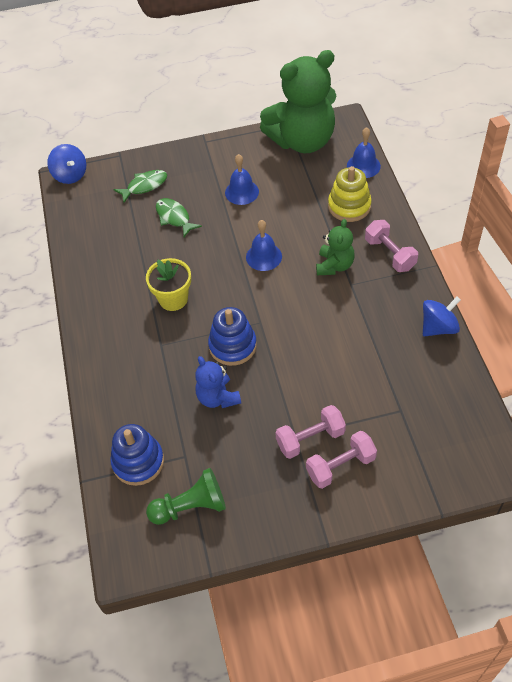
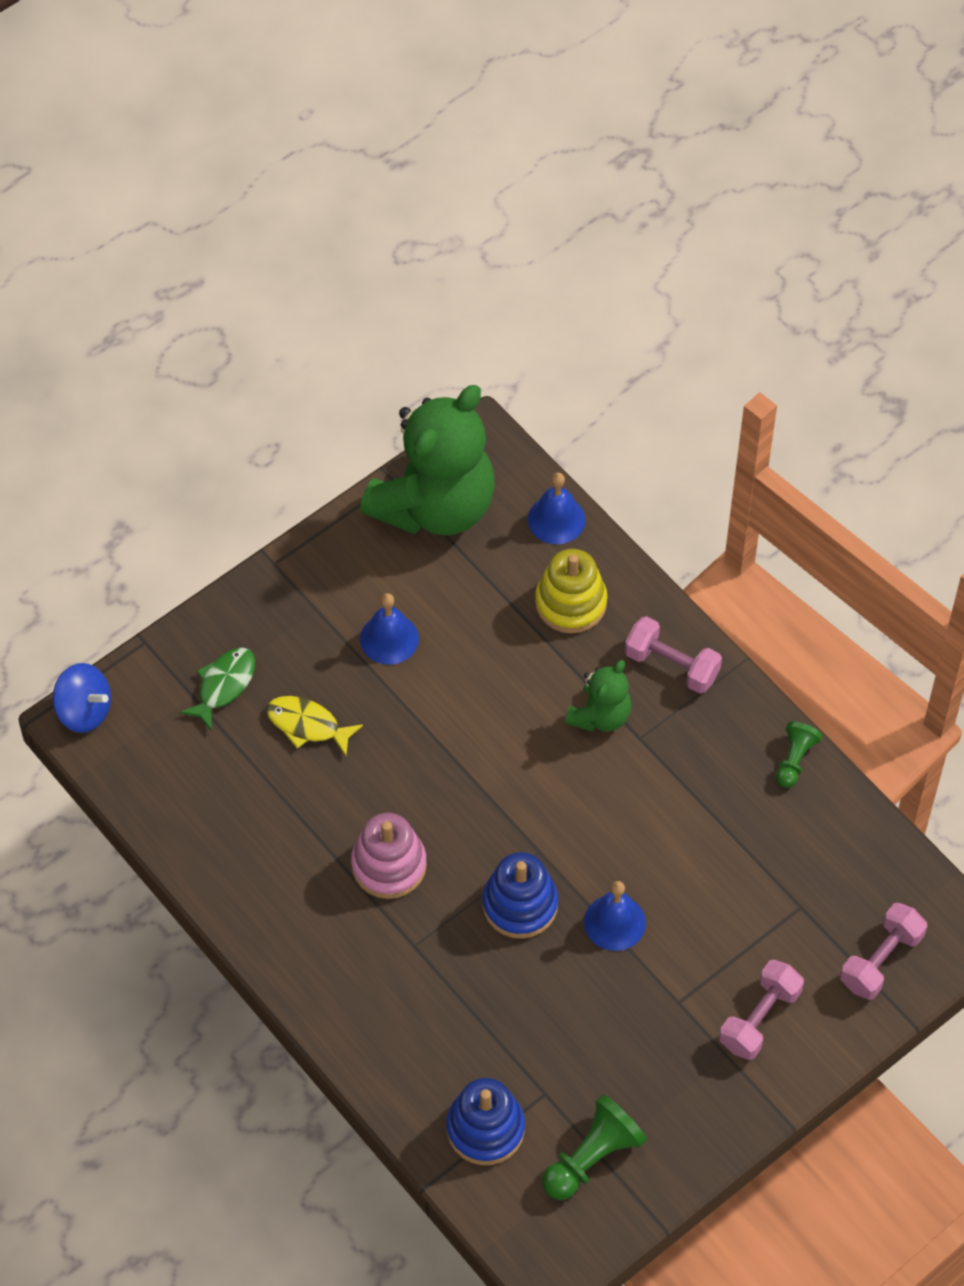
camera: 30 degrees left, 5 degrees up
(173, 299) = (389, 865): yellow flower pot -> pink stacking toy
(174, 217) = (307, 725): green fish -> yellow fish
(218, 397) = (542, 991): blue teddy bear -> none
(264, 256) = (486, 741): blue bell -> blue bell (614, 922)
(310, 439) = (701, 997): pink dumbbell -> pink dumbbell (881, 960)
(334, 265) = (600, 715): green teddy bear -> green teddy bear turned 45 degrees clockwise
(438, 327) = (794, 759): blue spinning top -> green pawn

